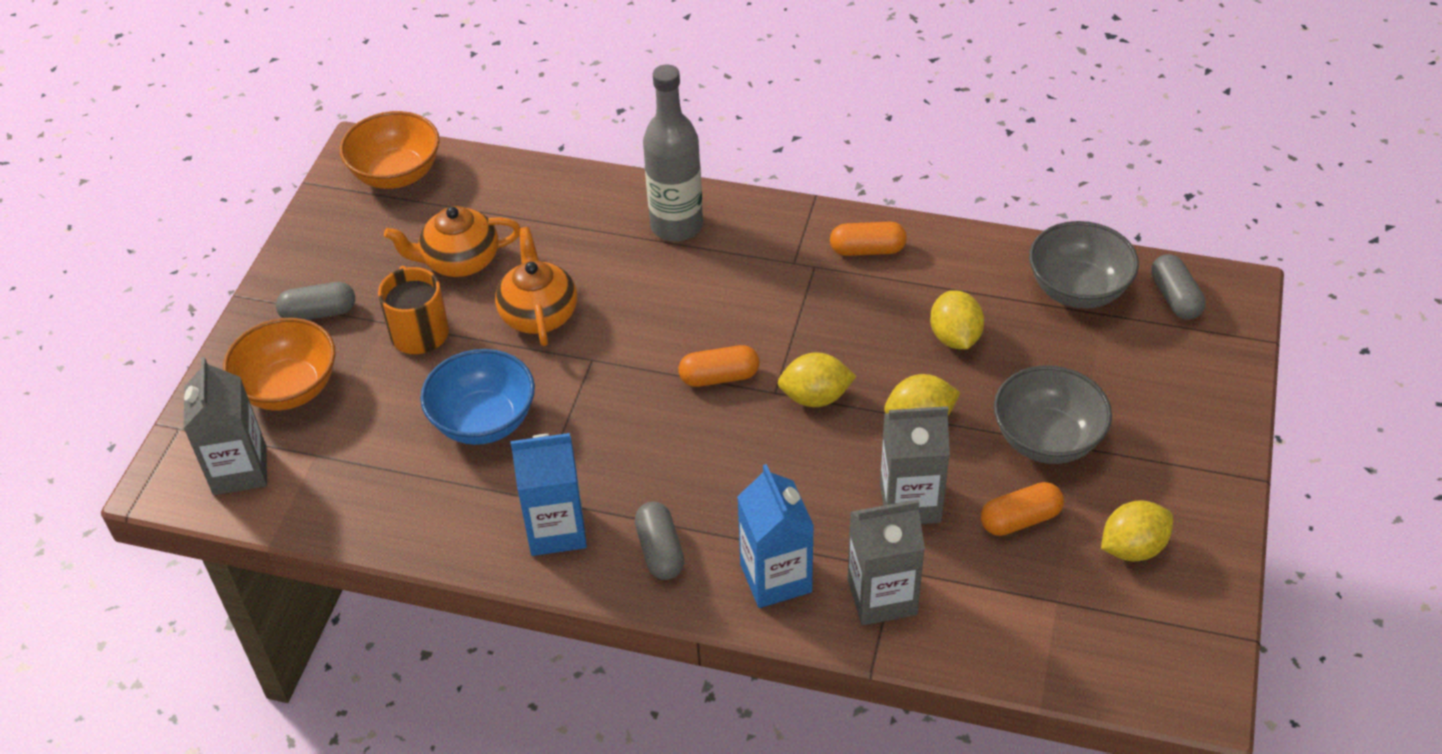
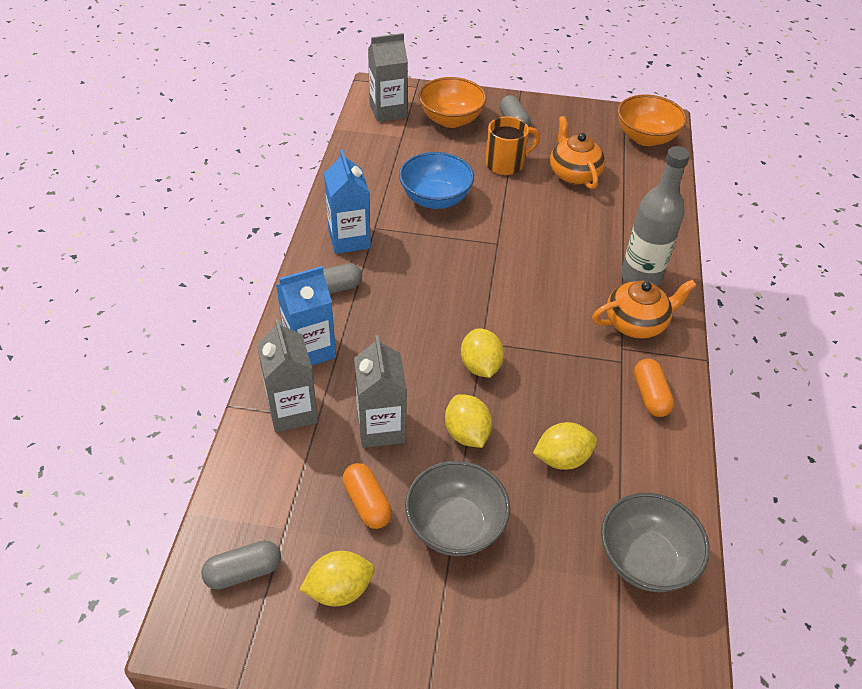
camera: 80 degrees right, 0 degrees up
(538, 313) = (534, 214): orange teapot -> orange teapot (636, 323)
(719, 377) = (492, 310): orange capsule -> none
(1132, 548) = (339, 589): yellow lemon -> yellow lemon turned 75 degrees counterclockwise
(1175, 298) = (657, 651): grey capsule -> grey capsule (243, 572)

